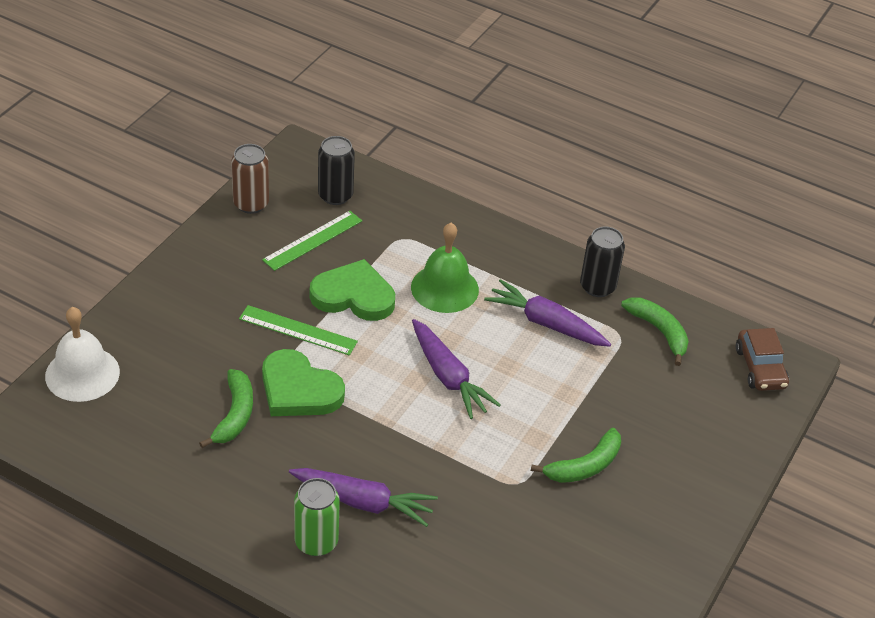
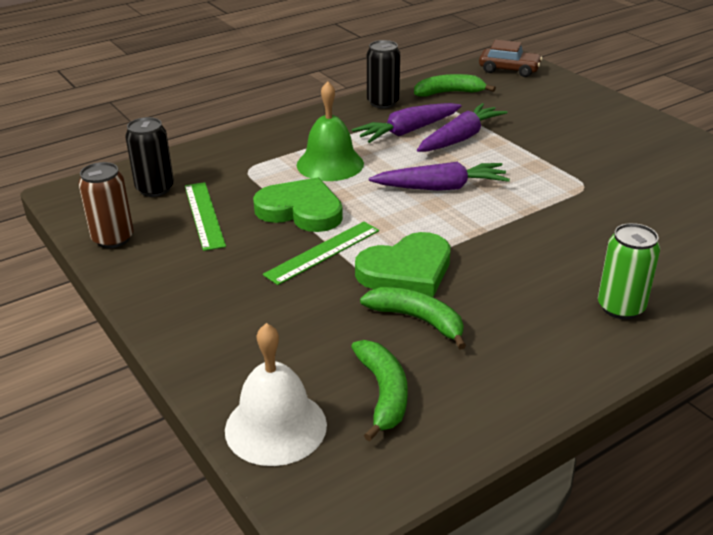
camera: 60 degrees left, 10 degrees down
(353, 296) = (301, 210): green heart -> green heart turned 75 degrees clockwise
(364, 502) = (577, 267): purple carrot -> purple carrot (460, 138)
(584, 466) = (577, 153): green banana -> green banana (383, 393)

